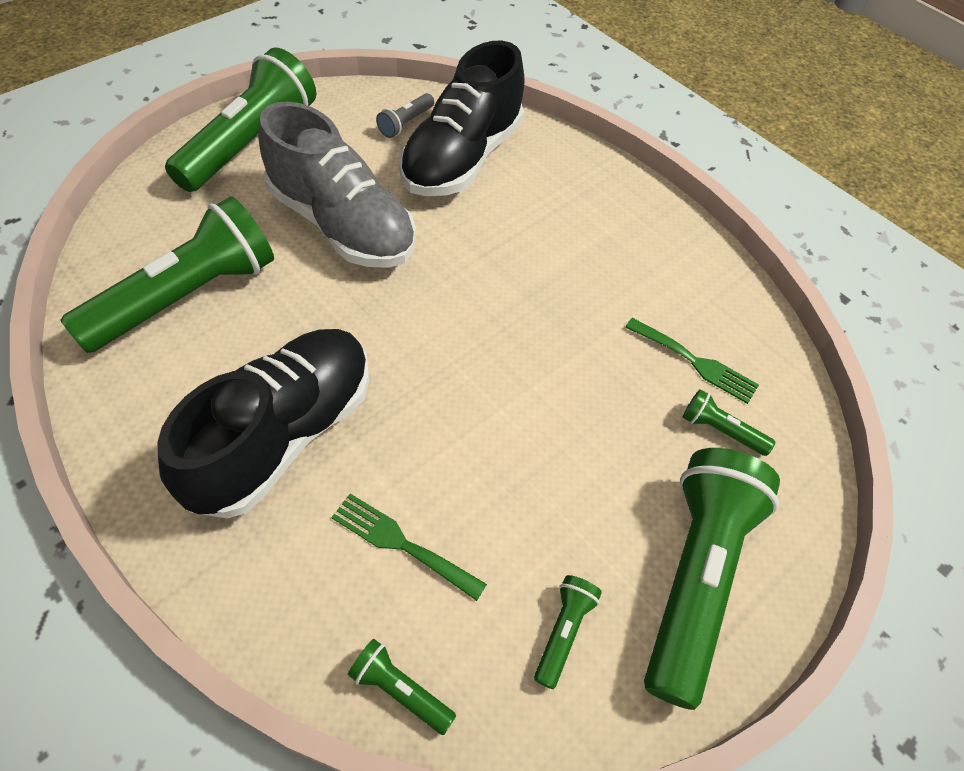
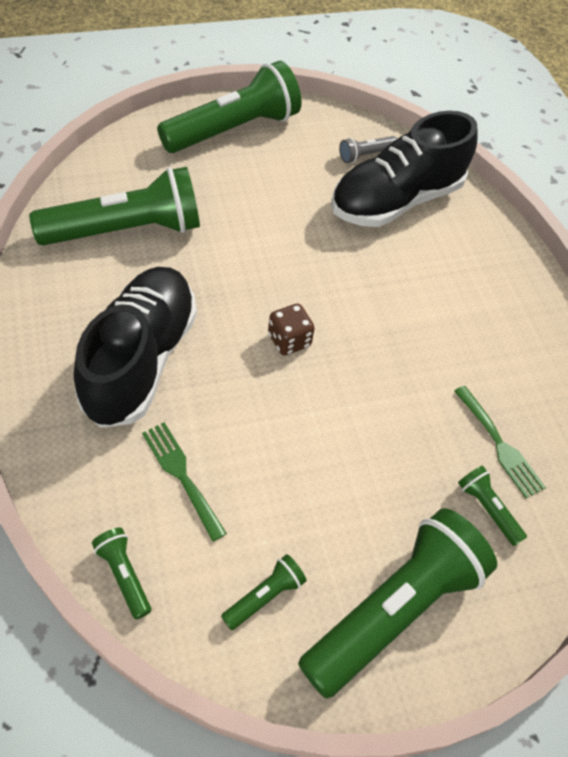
camera: 25 degrees right, 0 degrees up
(284, 435) = (141, 359): black shoe -> black shoe turned 45 degrees counterclockwise
(342, 224) = (269, 219): grey shoe -> none
(435, 344) = (289, 340): none -> brown dice

